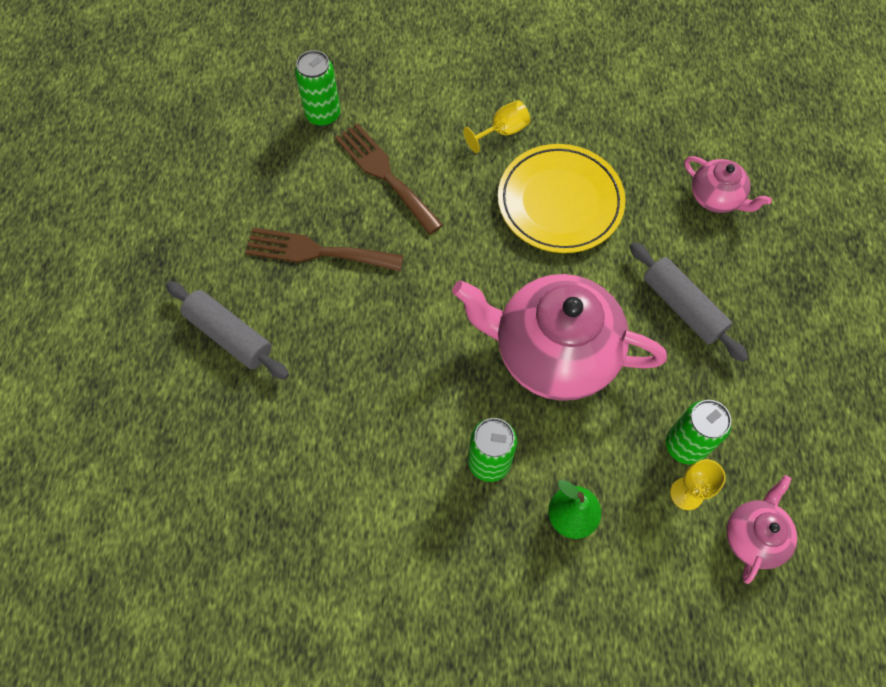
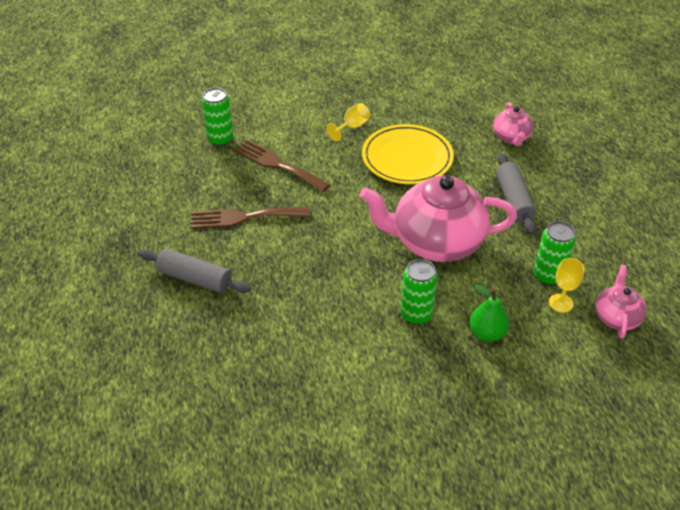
camera: 15 degrees left, 20 degrees down
(682, 307) = (514, 200): grey rolling pin -> grey rolling pin turned 45 degrees clockwise
(716, 198) = (511, 137): pink teapot -> pink teapot turned 60 degrees clockwise

